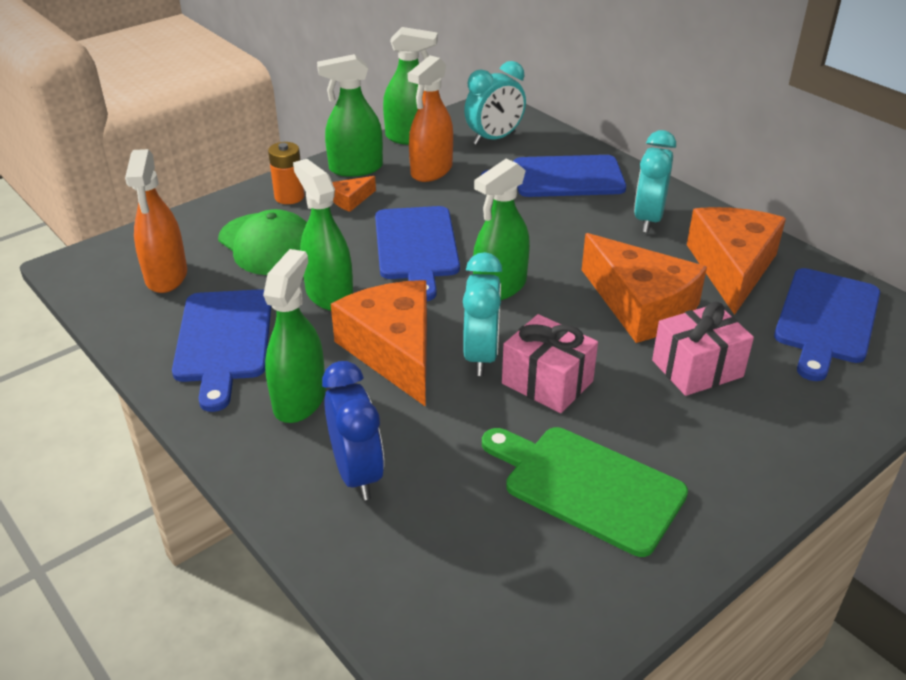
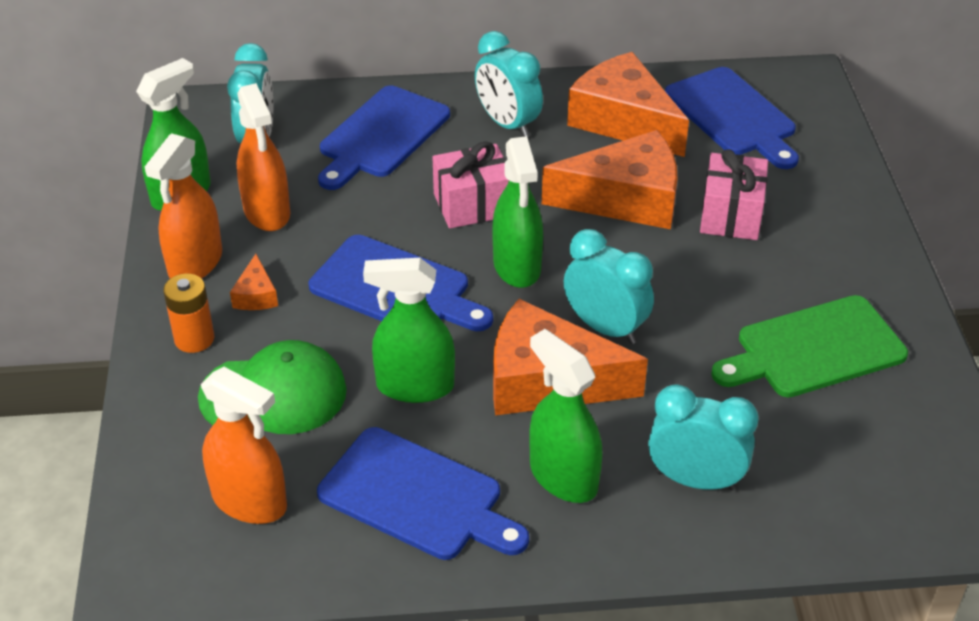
camera: 55 degrees left, 5 degrees up
(355, 168) = (195, 263): green spray bottle -> orange spray bottle
(357, 473) = (695, 480): blue clock -> turquoise clock
(547, 382) = (676, 306): pink gift -> pink gift (473, 205)

